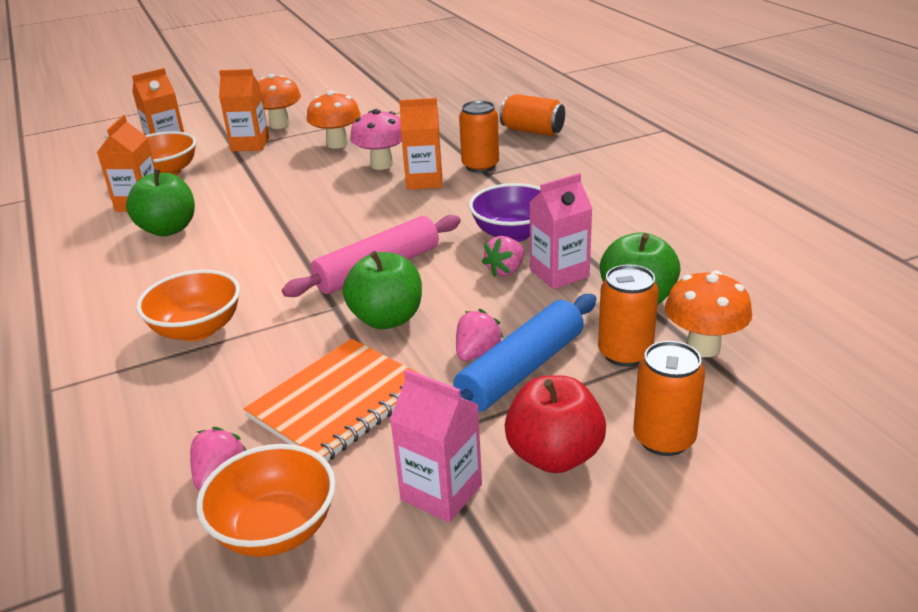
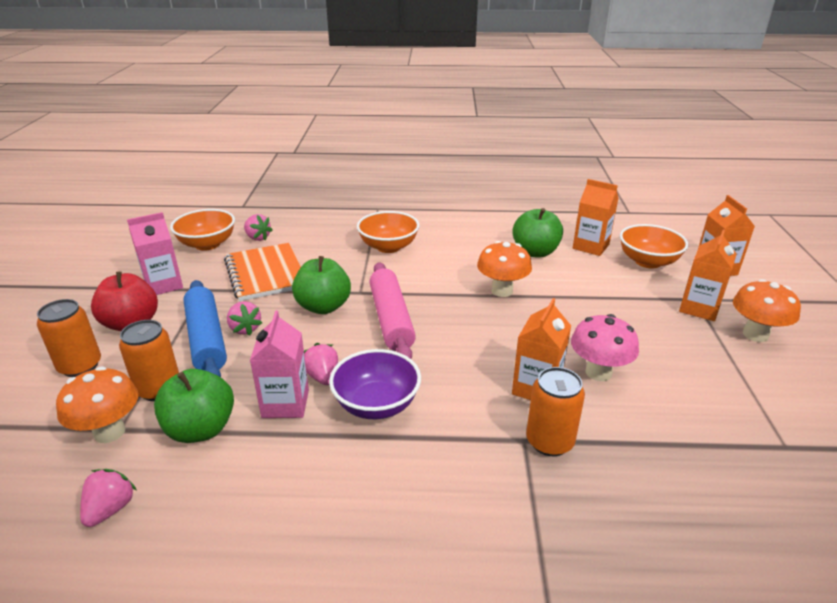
camera: 115 degrees right, 0 degrees up
(337, 144) = (676, 358): orange mushroom -> orange mushroom (502, 291)
(532, 131) = (646, 542): orange can -> none
(752, 296) = (110, 509): none -> pink strawberry

